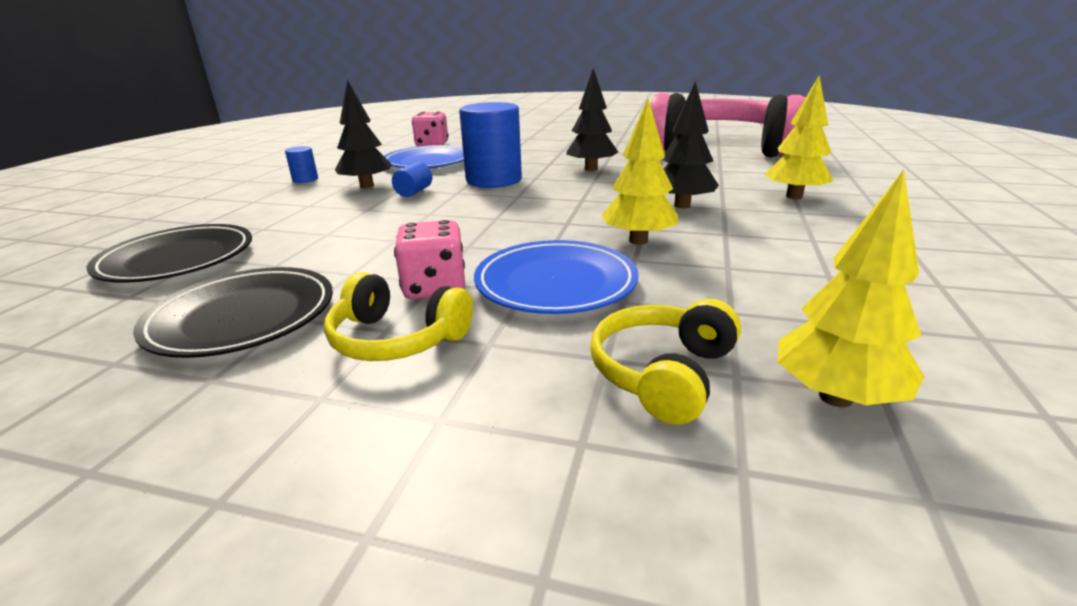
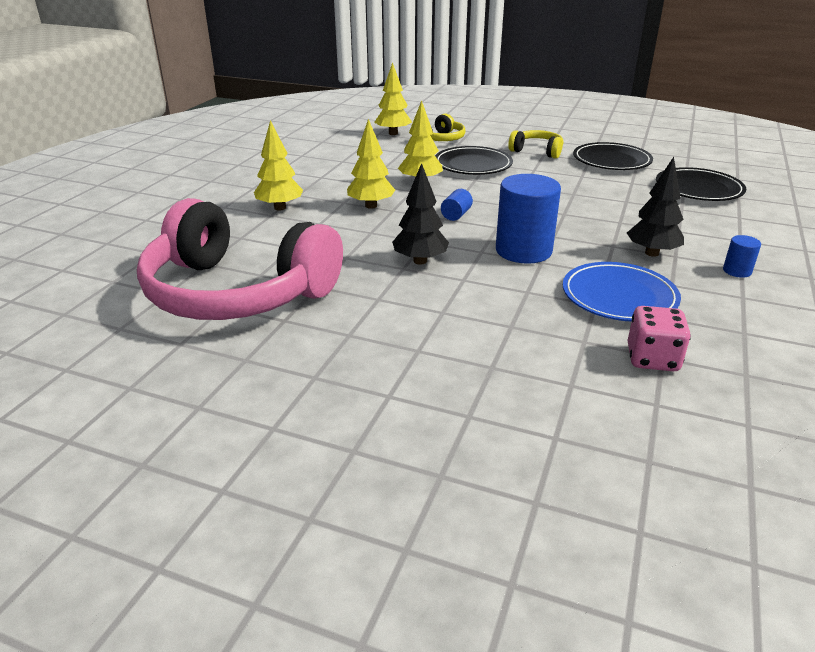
camera: 175 degrees left, 5 degrees up
(414, 192) = (595, 239): blue cylinder -> blue cylinder (456, 215)
(435, 287) = (531, 167): pink dice -> none
(555, 283) = (473, 165): blue plate -> black plate
(682, 205) = (371, 206): black tree -> yellow tree

